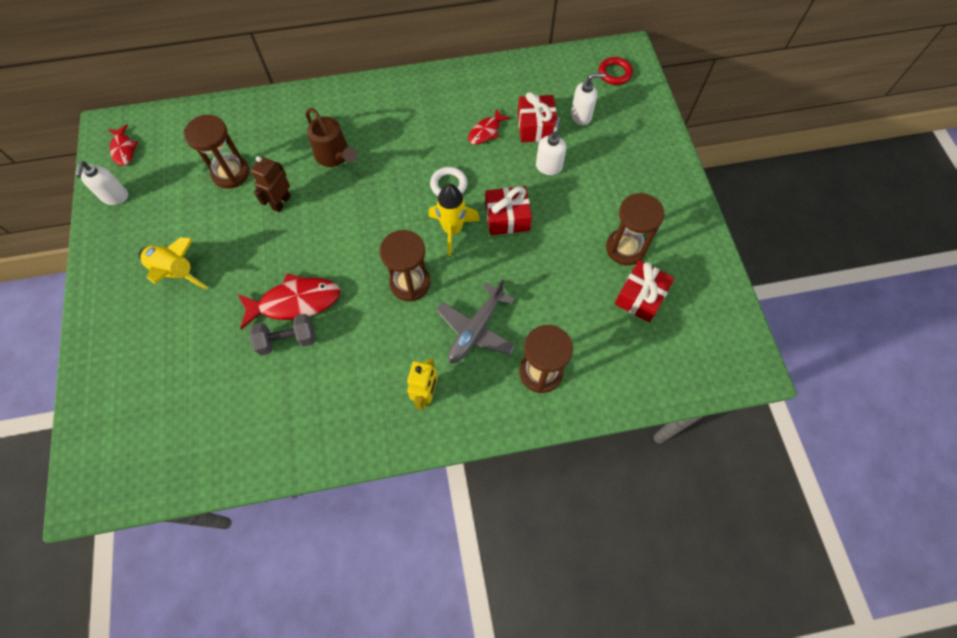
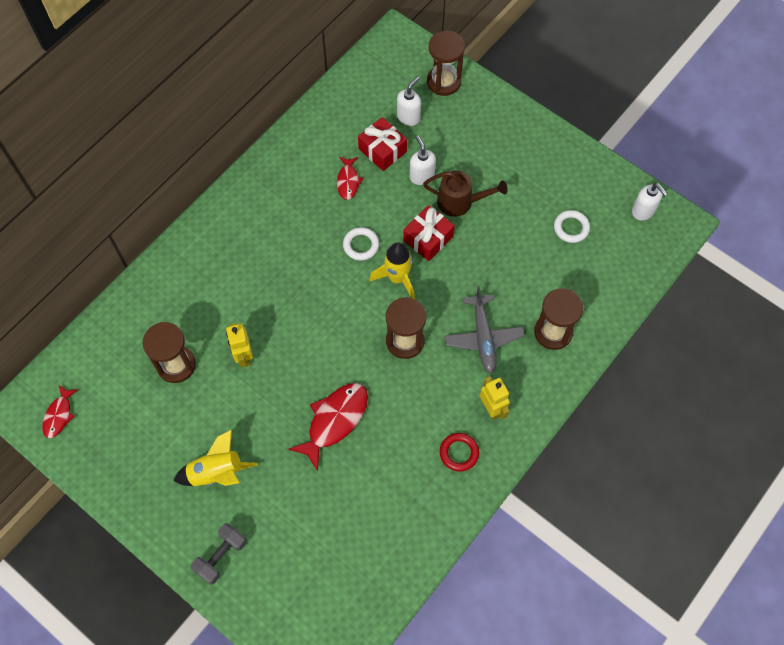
camera: 40 degrees left, 0 degrees up
(115, 197) = (98, 457): white soap dispenser -> white soap dispenser (643, 211)
(123, 149) = (59, 415): red fish -> red fish turned 75 degrees clockwise
(281, 202) = (244, 356): brown robot -> yellow robot
(287, 340) = (357, 452): grey dumbbell -> grey dumbbell (221, 556)
(335, 156) = (248, 288): brown watering can -> brown watering can (460, 202)
(614, 73) = (401, 62): red ring -> red ring (459, 453)
(625, 248) = (531, 199): brown hourglass -> brown hourglass (443, 82)
(640, 297) = (571, 228): red gift -> white ring

